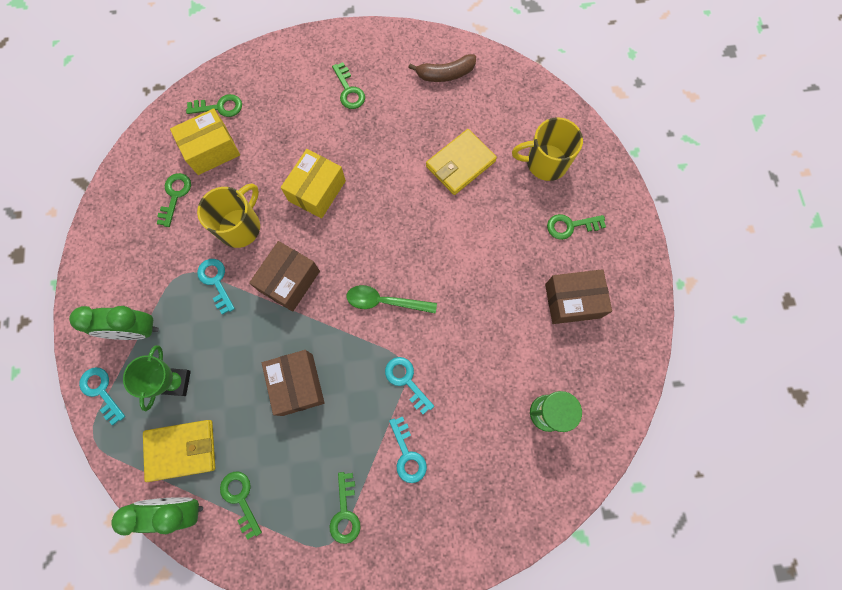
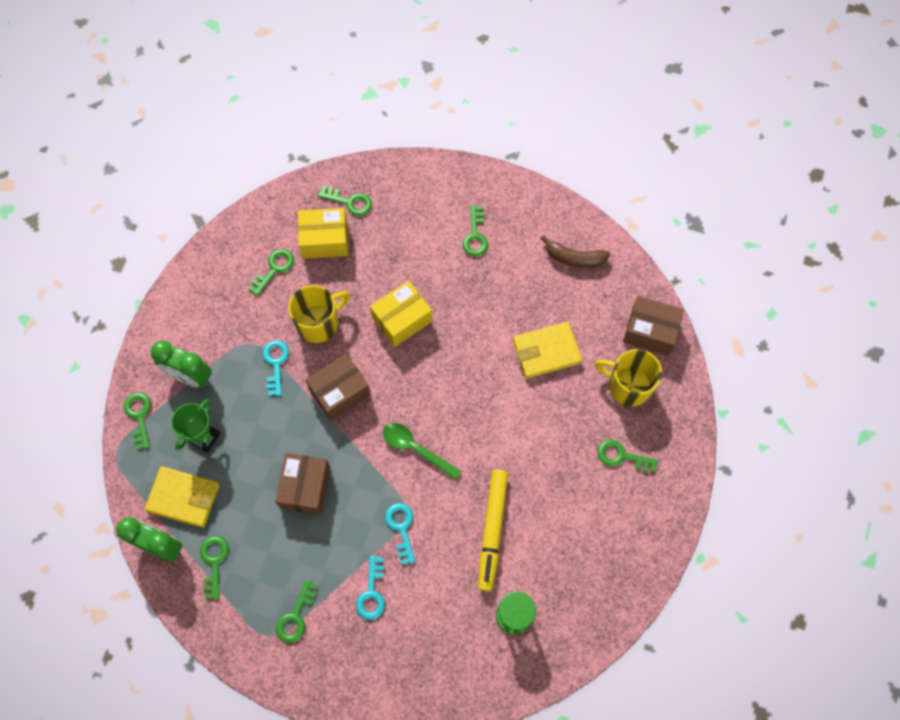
camera: 25 degrees right, 5 degrees down
(101, 391) = (139, 416): turquoise key -> green key
(490, 344) = (492, 531): none -> yellow marker
(572, 301) = (588, 526): brown box -> brown box (650, 331)

